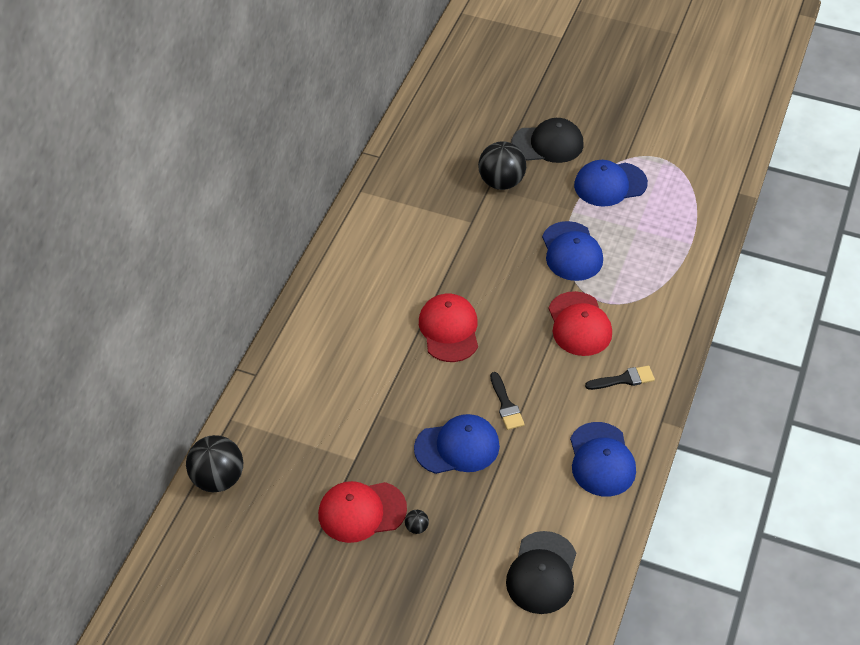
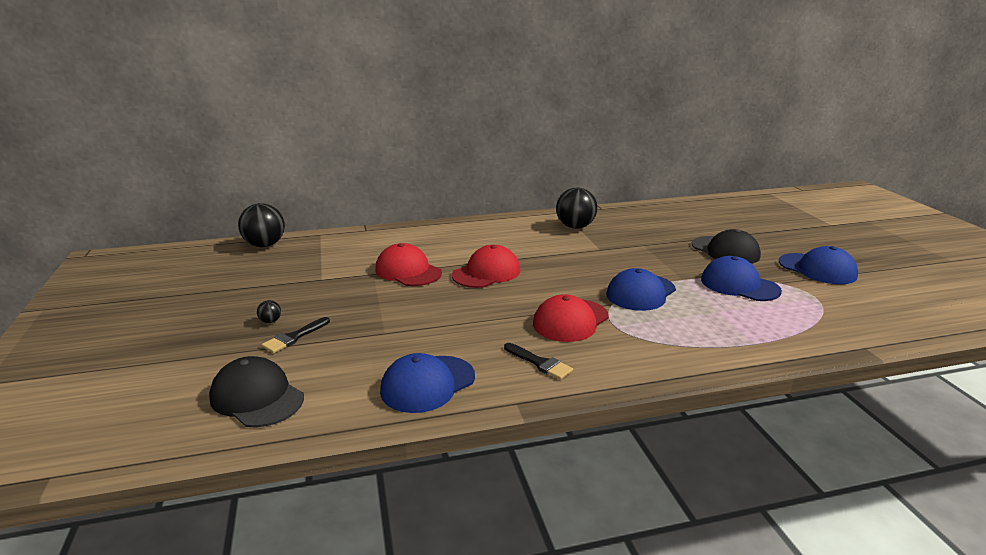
camera: 55 degrees right, 25 degrees down
(361, 511) = (271, 296): red cap -> red cap (408, 271)
(457, 447) = (371, 311): blue cap -> blue cap (817, 269)
(501, 182) = (656, 247): black ball -> black ball (575, 227)
(506, 405) = (439, 317): black brush -> black brush (294, 337)
(542, 573) = (257, 397): black cap -> black cap turned 60 degrees clockwise

